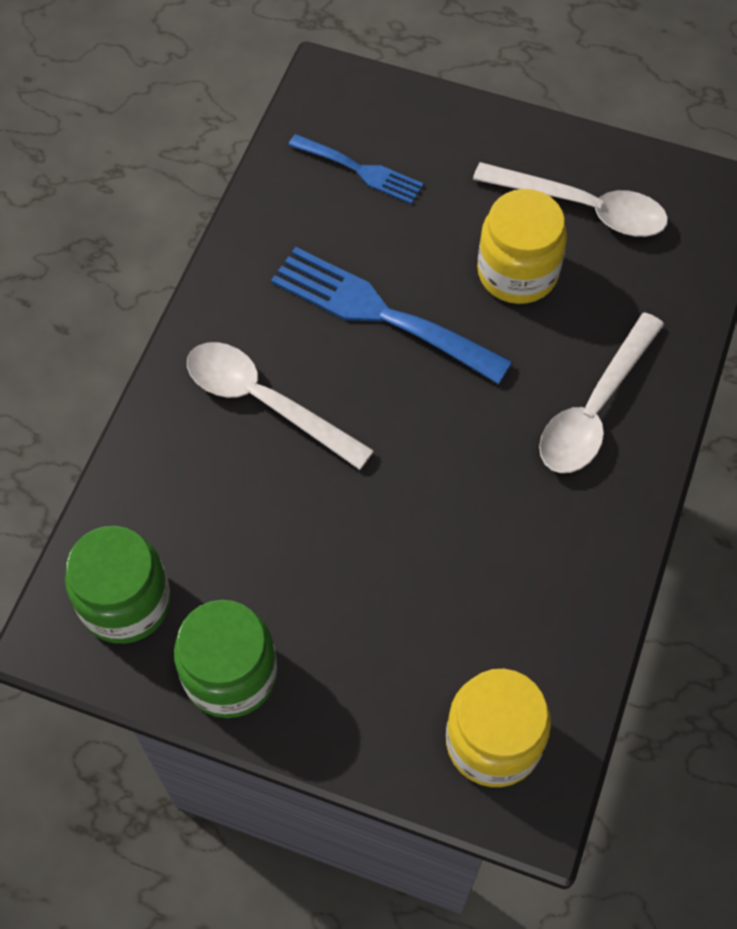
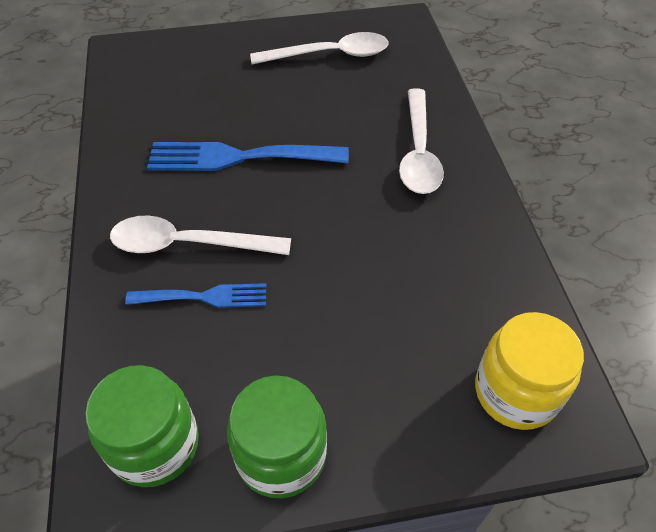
camera: 30 degrees left, 10 degrees down
(361, 171) = (173, 86): blue fork -> blue fork (205, 297)
(517, 272) = (314, 101): yellow jar -> none

